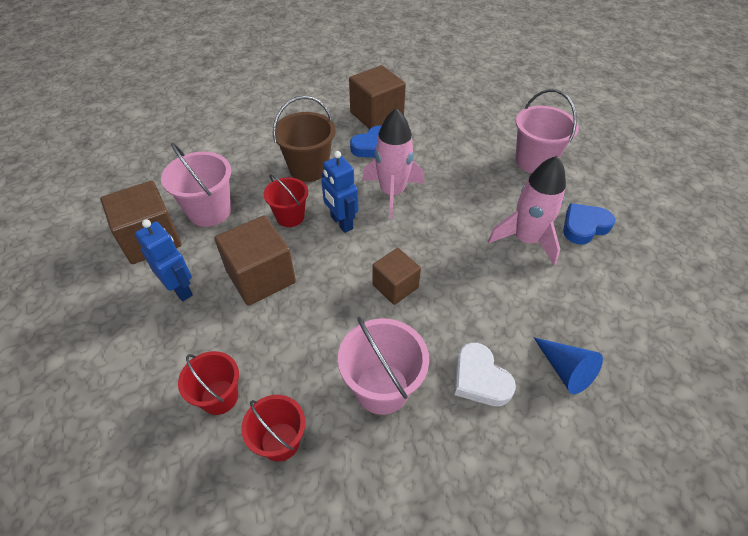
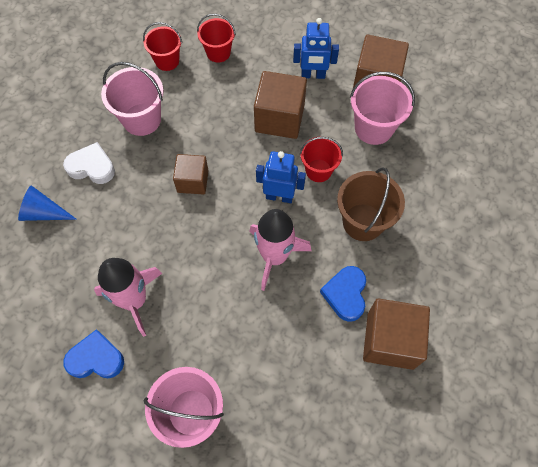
camera: 135 degrees right, 15 degrees up
(584, 226) = (96, 358): blue heart -> blue heart turned 105 degrees counterclockwise

